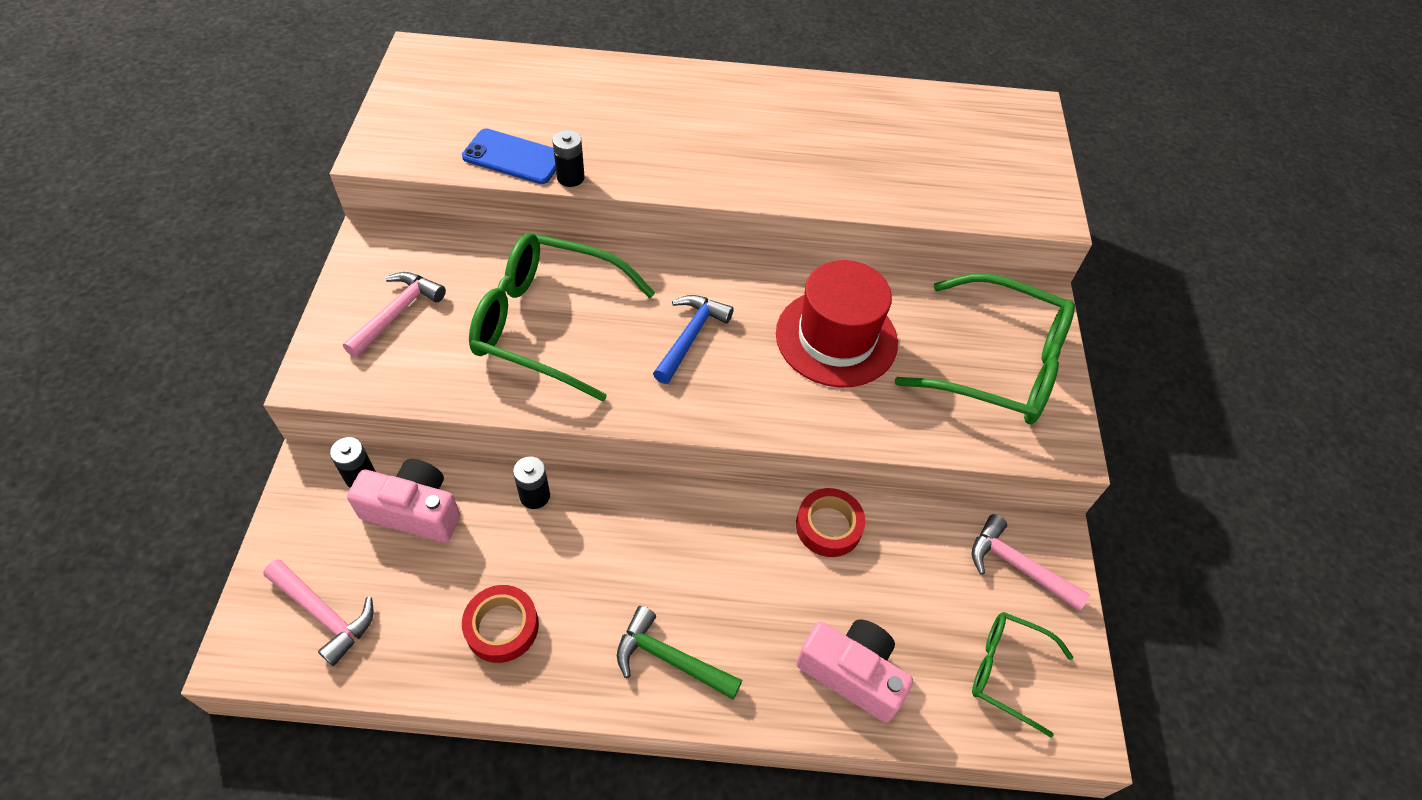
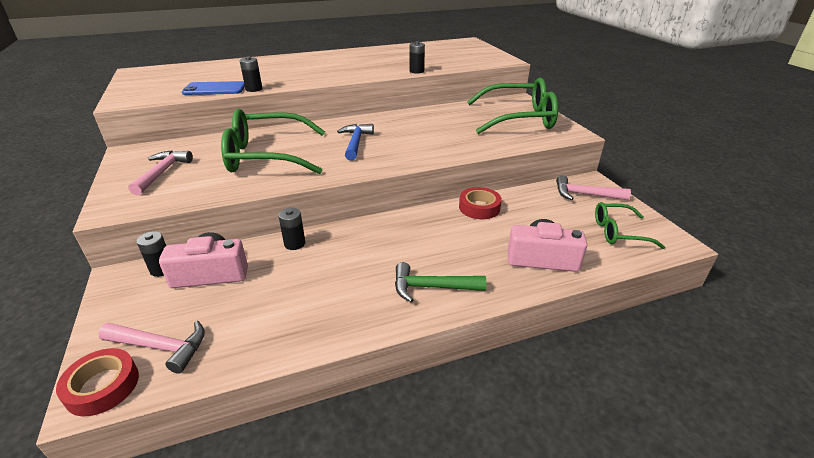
camera: 20 degrees left, 20 degrees down
(502, 627) = (307, 309): red tape -> red tape (102, 386)
(836, 338) = (434, 127): red hat -> none
(862, 203) = (416, 71): none -> black battery

